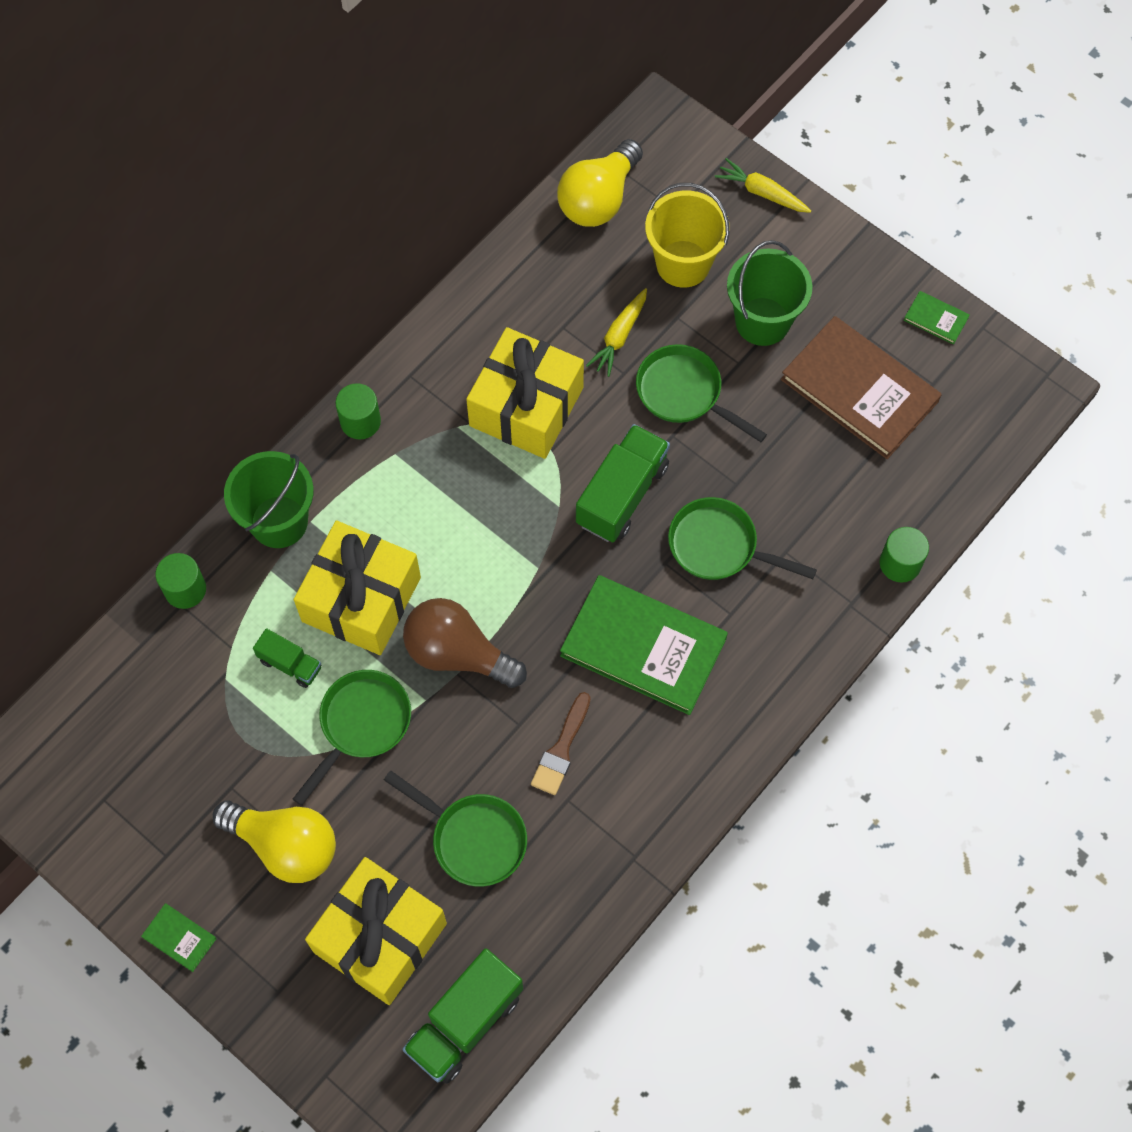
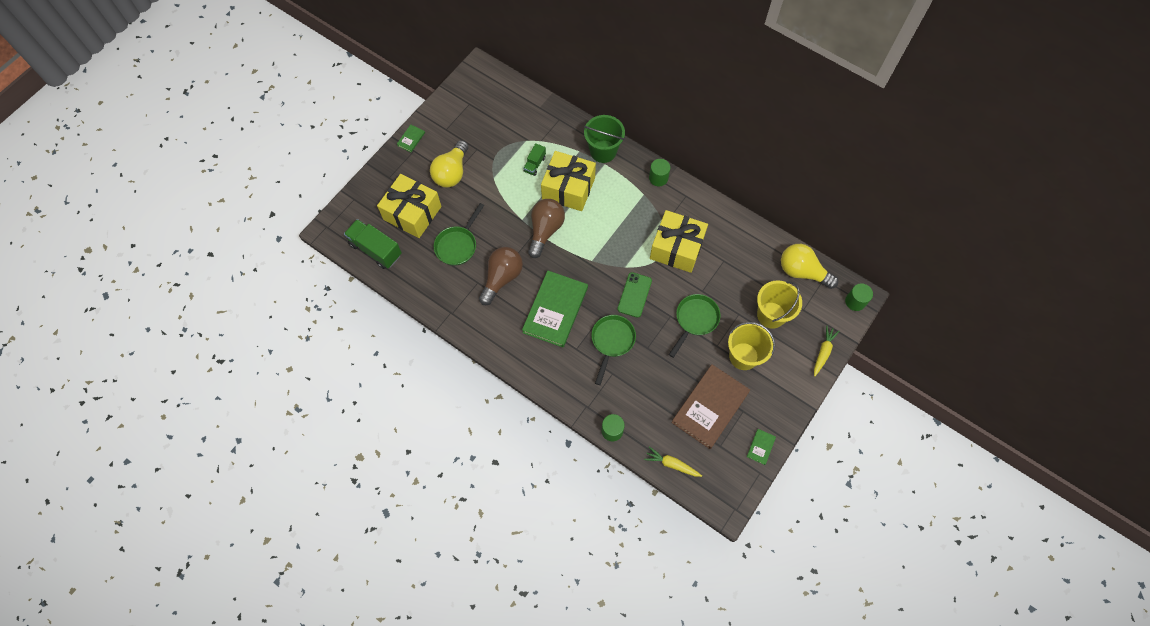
camera: 85 degrees right, 0 degrees up
(185, 589) = (566, 120): green cylinder -> green cylinder (855, 301)
(361, 724) = (508, 195): green pan -> none
(561, 749) = (502, 278): brown brush -> brown light bulb
(619, 336) = (723, 287): yellow carrot -> yellow carrot (672, 464)
(622, 495) = (634, 295): green truck -> green phone
(762, 321) = (743, 356): green bucket -> yellow bucket

